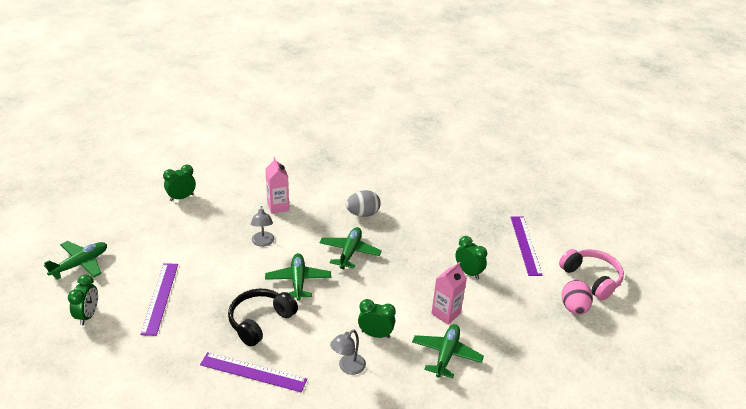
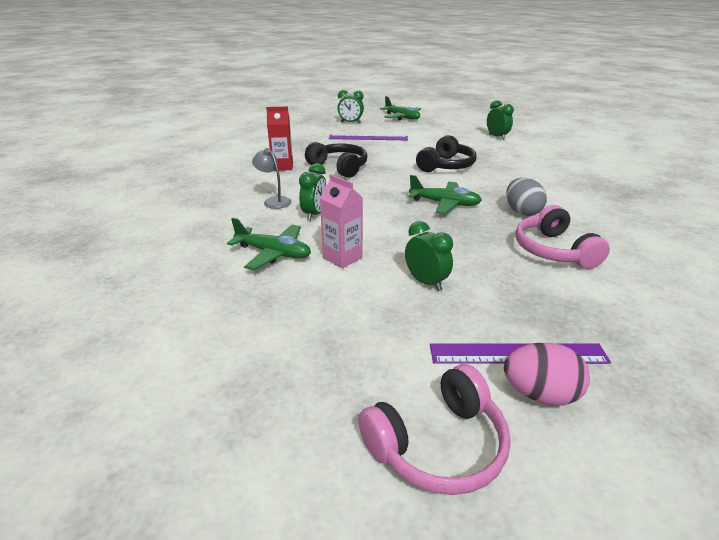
camera: 95 degrees right, 5 degrees down
(253, 372) = (282, 166): purple ruler -> red carton
(263, 242) = (446, 166): grey lamp -> black headphones
(278, 206) = (507, 170): pink carton -> none
(298, 281) = (393, 180): green plane -> none
(419, 211) = (553, 250): none -> pink headphones
(468, 272) = (426, 282): green clock -> green clock turned 90 degrees counterclockwise
(574, 308) = (347, 393): pink egg -> pink egg (540, 394)

